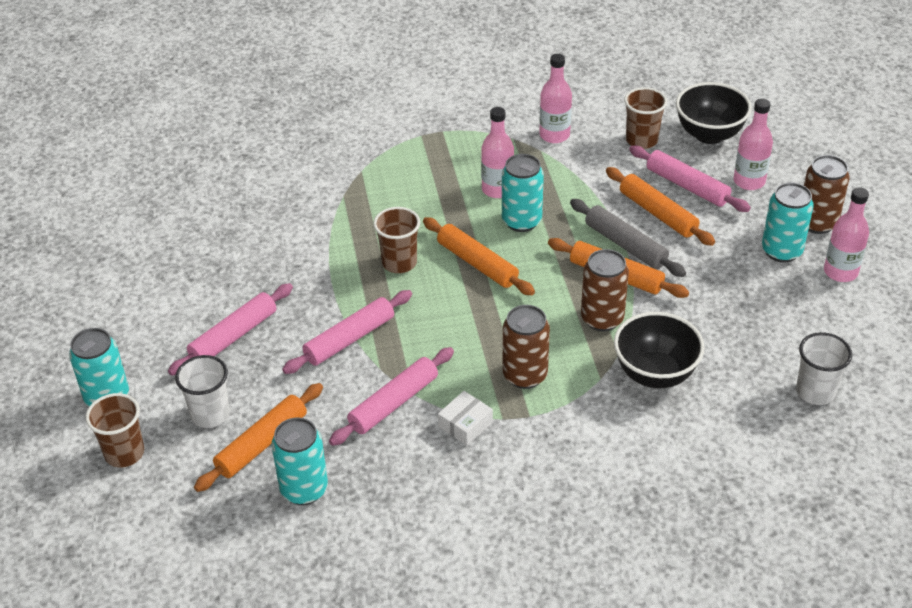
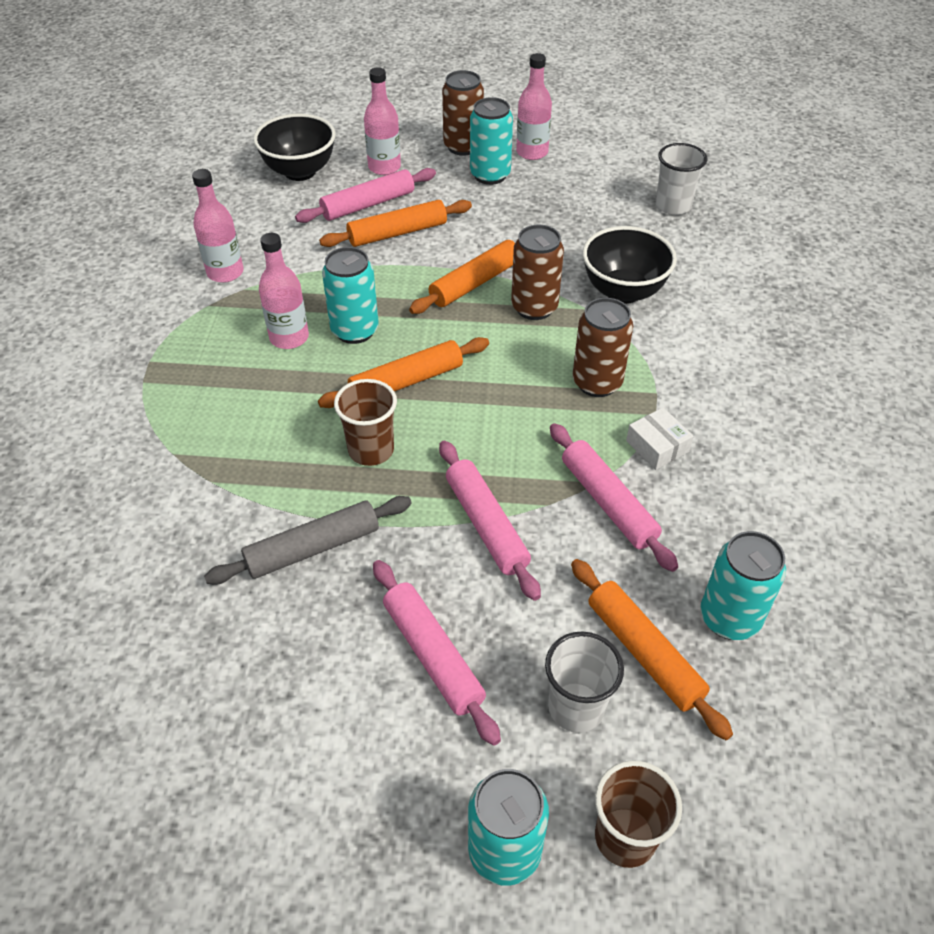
camera: 75 degrees left, 5 degrees up
(625, 245) = (433, 265): grey rolling pin -> grey rolling pin (313, 548)
(641, 140) = (278, 215): brown cup -> none

